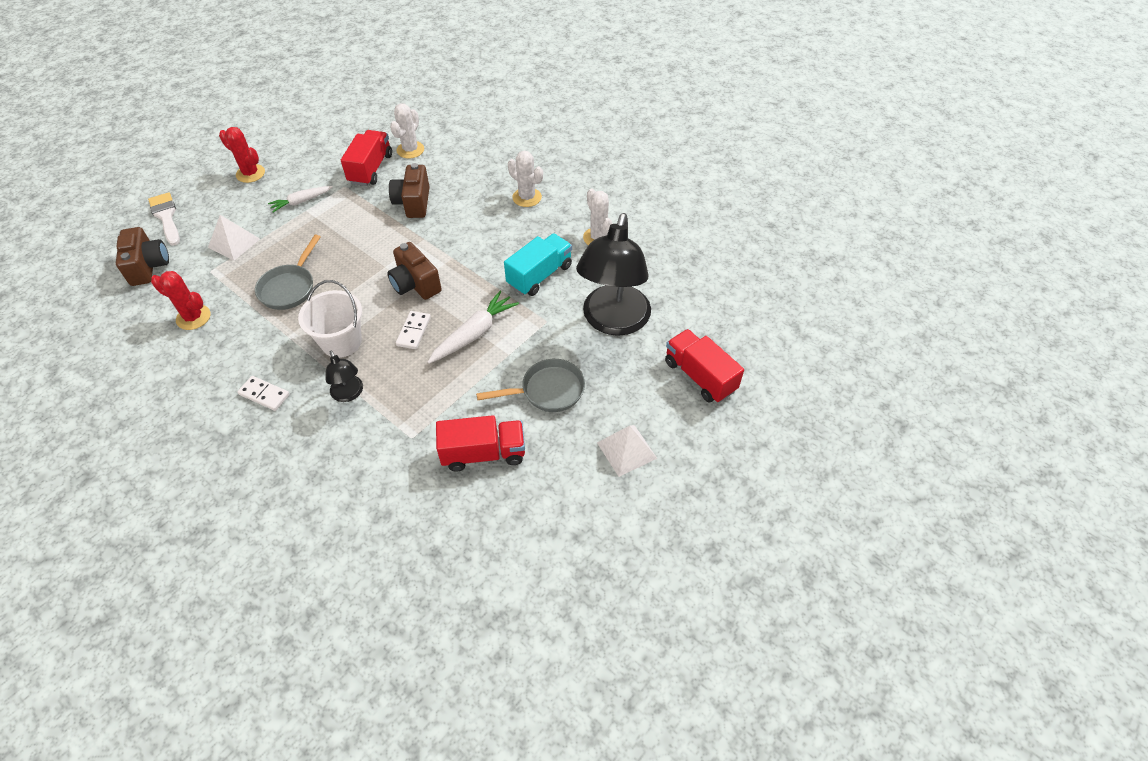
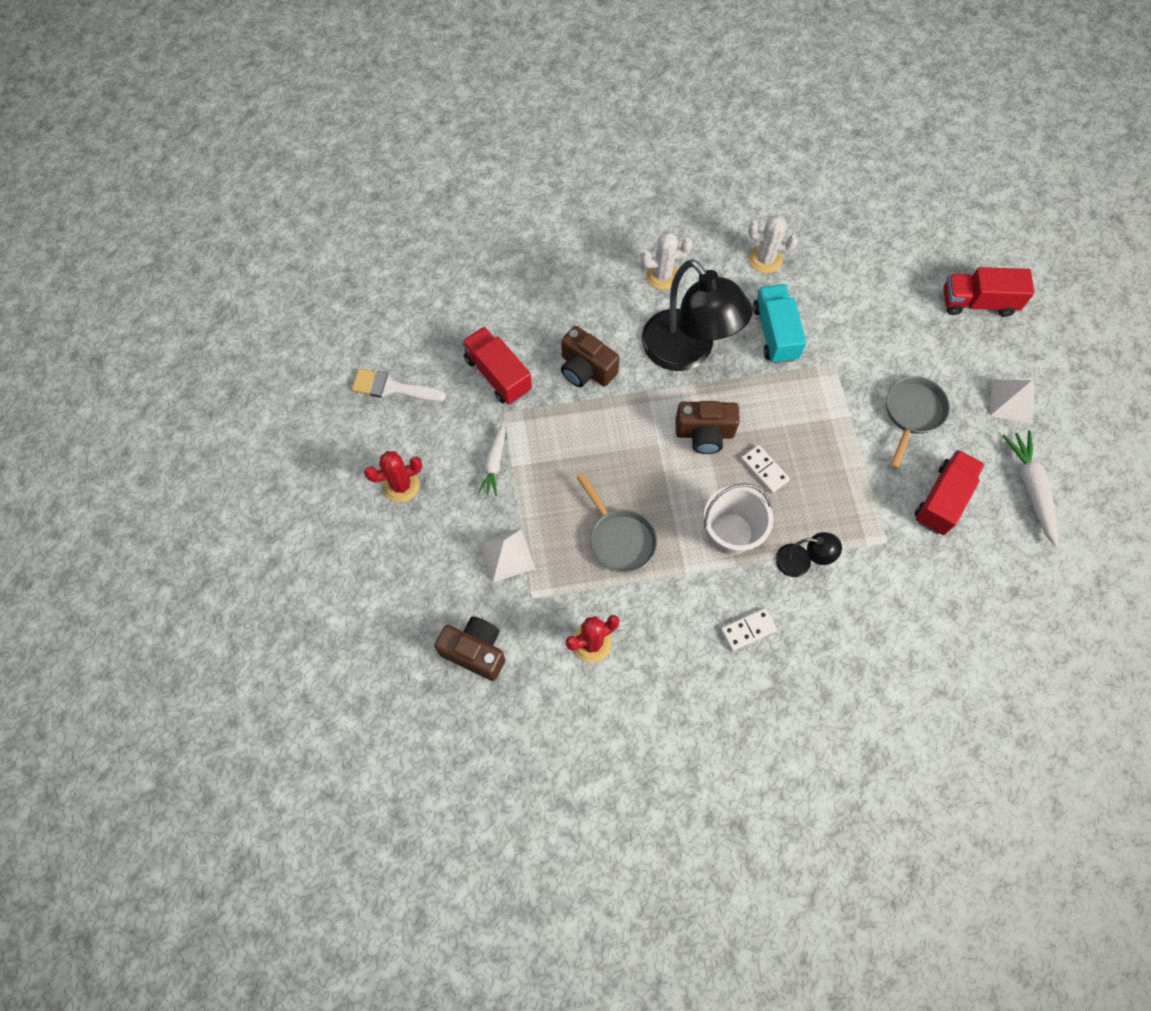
camera: 50 degrees left, 15 degrees up
(166, 217) = (403, 599): white brush -> white brush (392, 388)
(410, 150) = (499, 323): white cactus -> none
(474, 333) = (805, 425): white carrot -> white carrot (1030, 489)
(613, 321) = (874, 318): black lamp -> black lamp (687, 352)

